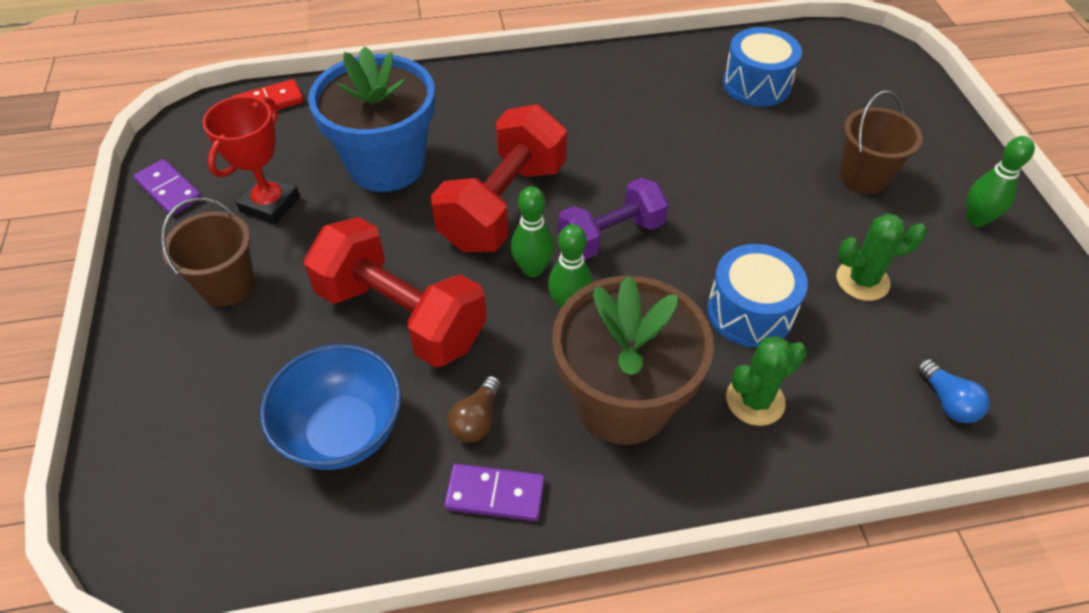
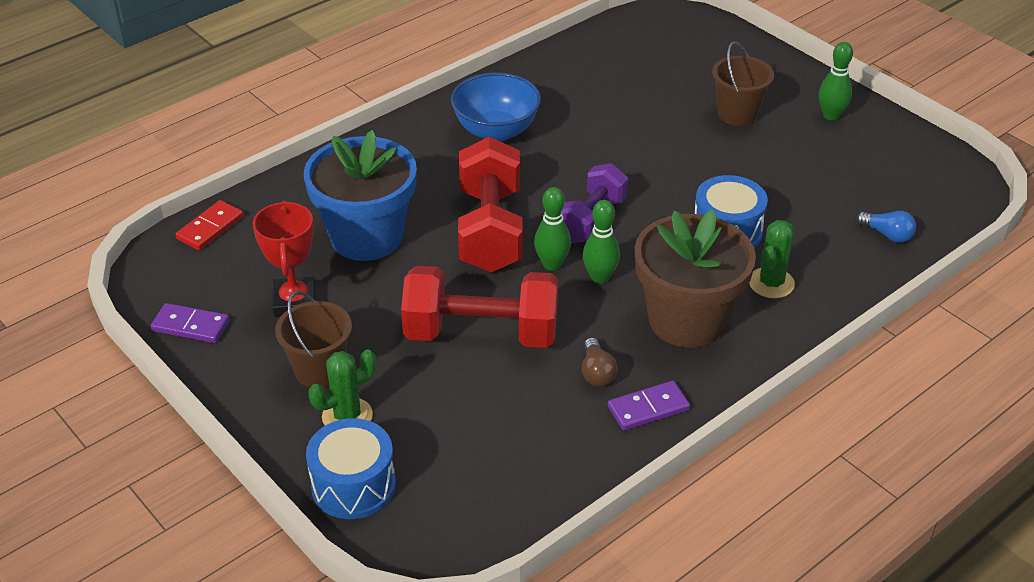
camera: 30 degrees left, 10 degrees down
(343, 432) = (508, 420): blue bowl -> blue bowl (496, 131)
(756, 84) = (611, 73): blue drum -> blue drum (353, 485)
(862, 280) = (785, 183): green cactus -> green cactus (347, 416)

